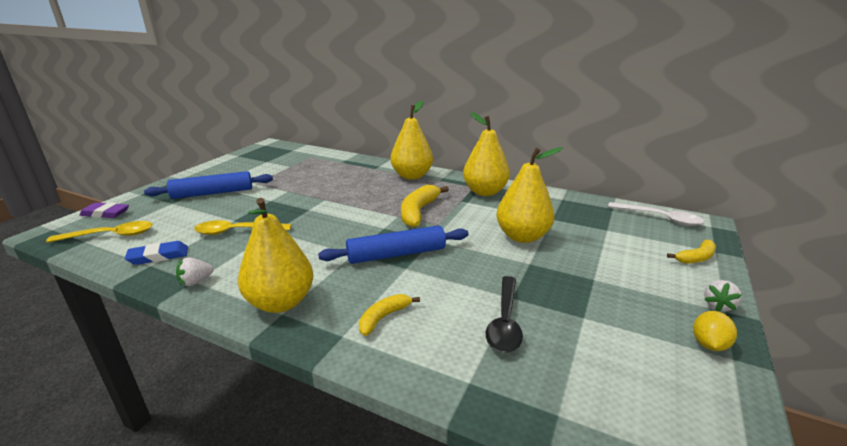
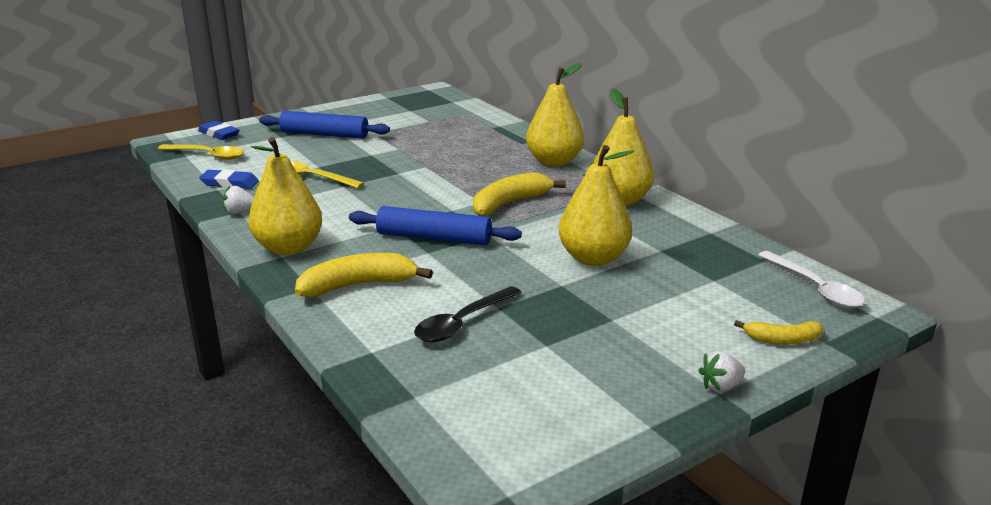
camera: 30 degrees right, 0 degrees up
(105, 213) = (219, 134): purple eraser -> blue eraser
(383, 317) = (359, 285): yellow banana -> yellow banana, size x1.70
(708, 344) = (644, 408): yellow lemon -> none

